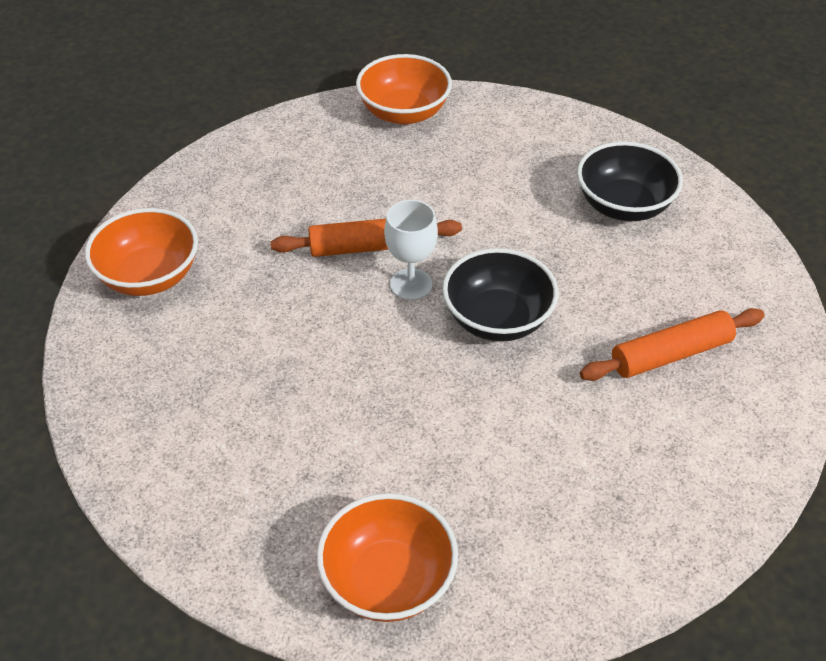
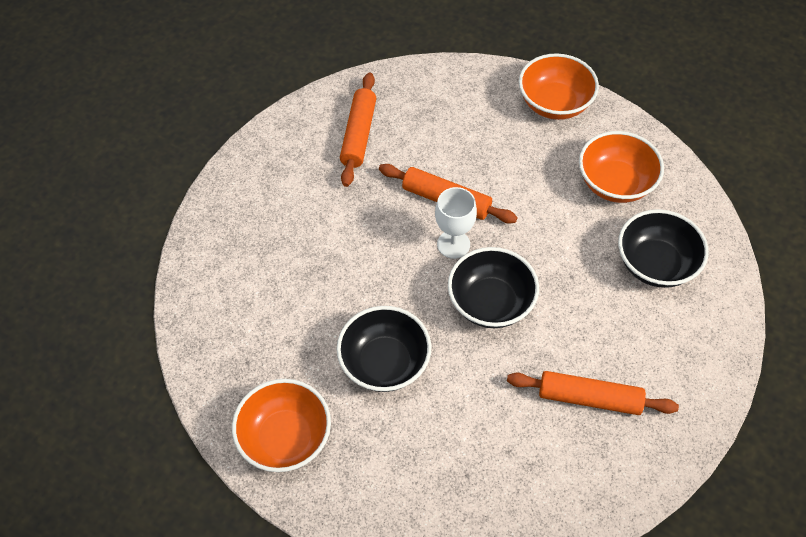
camera: 35 degrees right, 10 degrees up
(149, 276) = (295, 148): orange bowl -> orange bowl (615, 183)
(215, 230) = (359, 135): none -> orange rolling pin
(436, 437) = (384, 363): none -> black bowl

